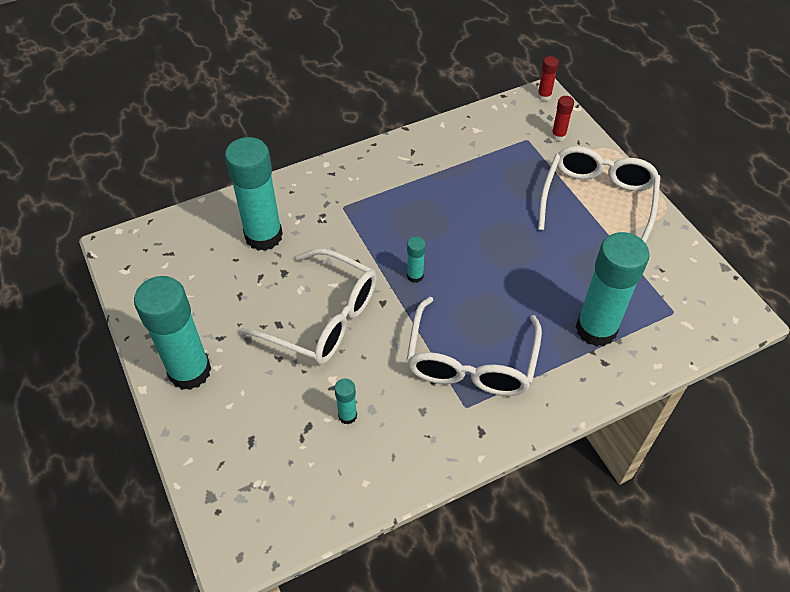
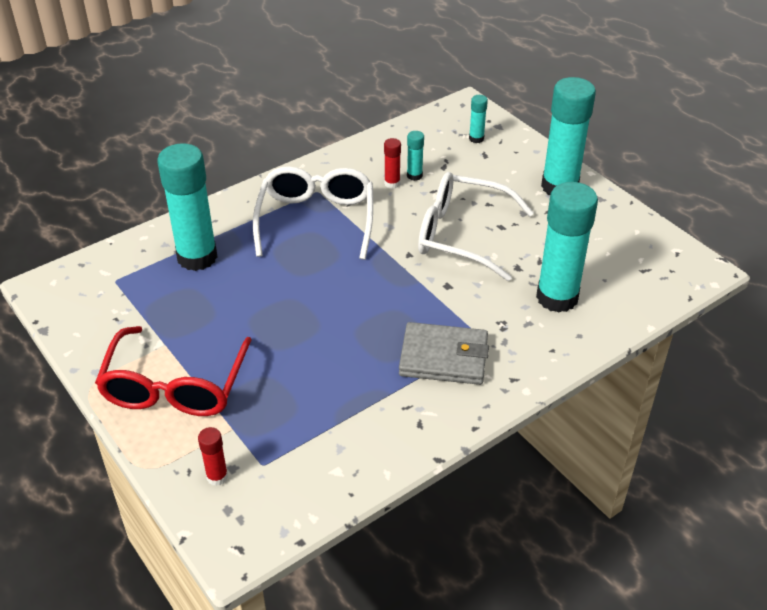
camera: 170 degrees right, 10 degrees down
(380, 196) = (443, 357): none -> grey wallet
(415, 276) = (382, 280): turquoise glue stick -> turquoise glue stick (476, 138)
(544, 96) = (234, 549): red glue stick -> red glue stick (392, 183)
(597, 201) = (175, 387): white glasses -> red glasses

